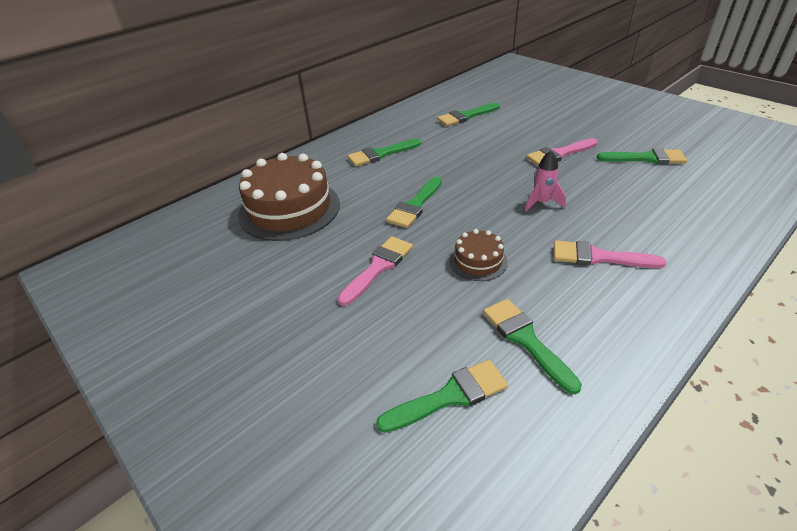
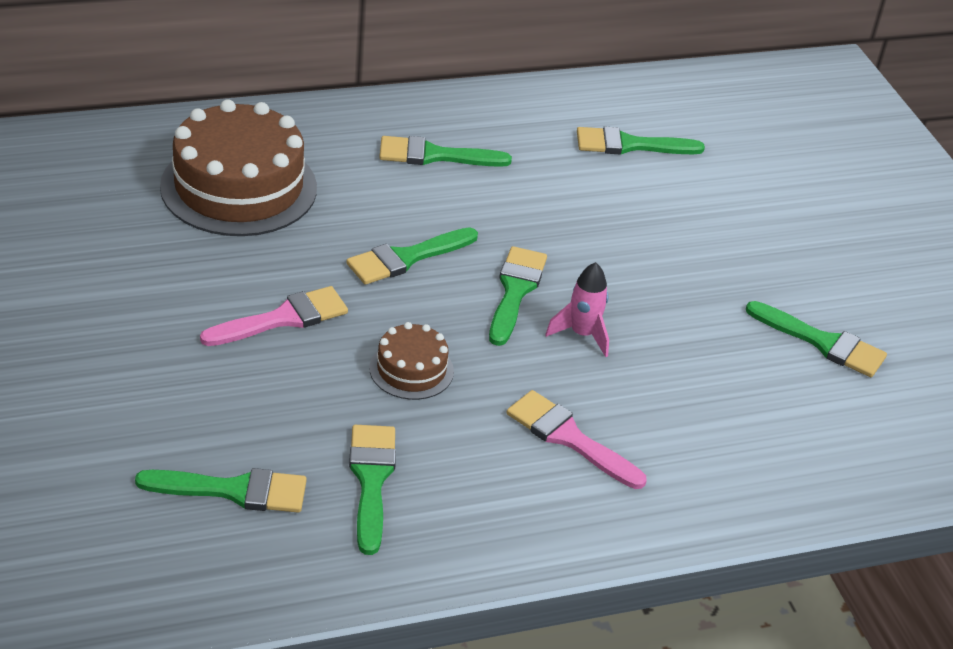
camera: 20 degrees right, 0 degrees up
(486, 197) = (515, 291): none -> green brush
(559, 154) = (697, 275): pink brush -> none

